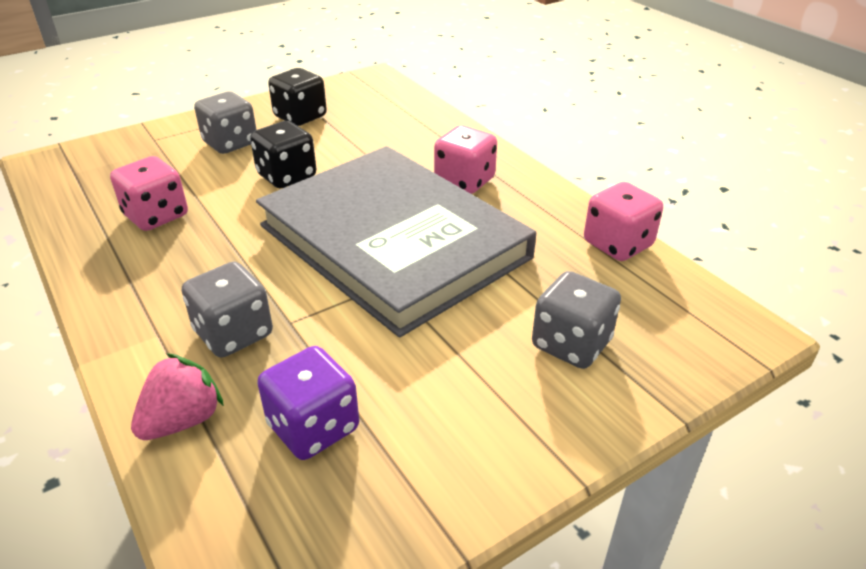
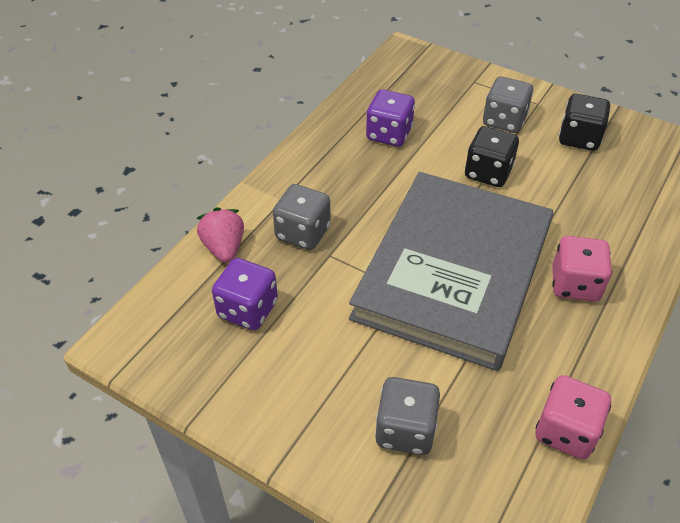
camera: 65 degrees right, 10 degrees up
(156, 216) = (389, 134): pink dice -> purple dice
(183, 420) = (224, 248): pink strawberry -> pink strawberry turned 120 degrees counterclockwise

